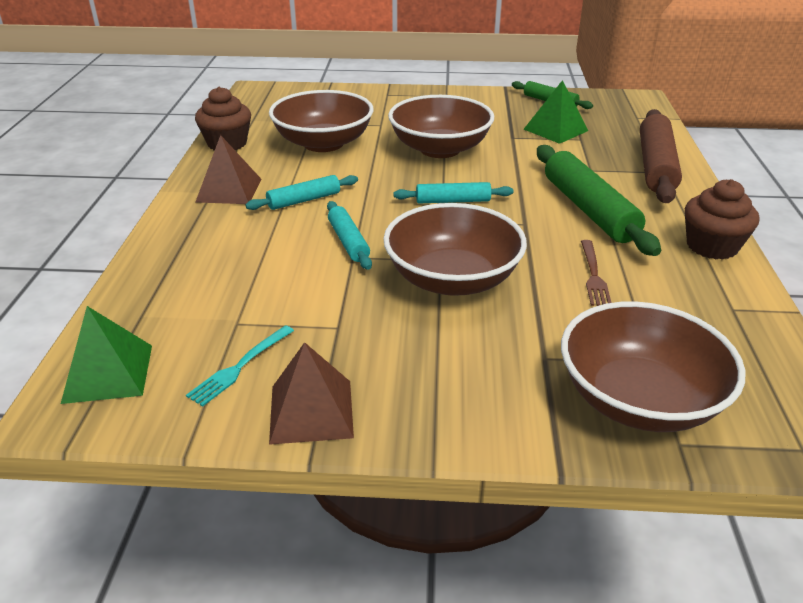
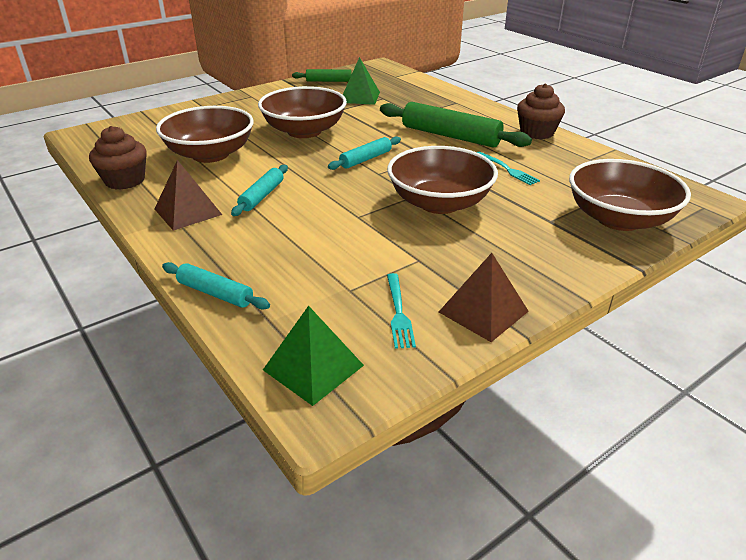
camera: 40 degrees left, 0 degrees up
(348, 242) = (339, 209): turquoise rolling pin -> turquoise rolling pin (215, 293)
(594, 276) = (508, 169): brown fork -> turquoise fork
(655, 166) = (447, 100): brown rolling pin -> none

